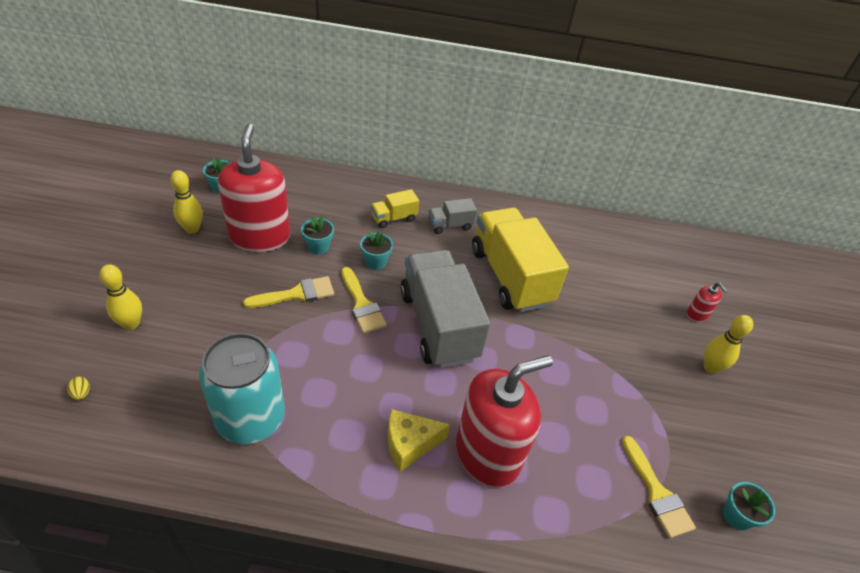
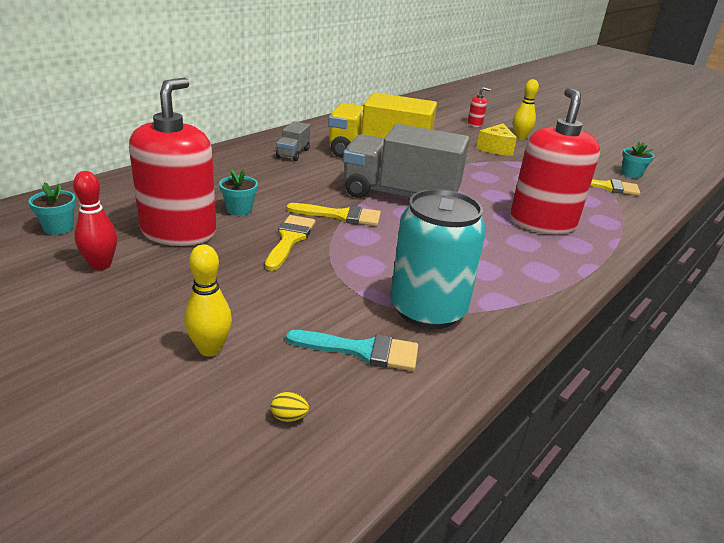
camera: 55 degrees left, 15 degrees down
(172, 400) = (362, 350): none -> turquoise brush
(192, 229) = (101, 265): yellow bowling pin -> red bowling pin
(260, 237) = (179, 232): red soap dispenser -> red soap dispenser turned 75 degrees clockwise
(375, 262) = (295, 193): turquoise flower pot -> none
(394, 218) = (251, 169): yellow truck -> none
(409, 444) = (513, 247): yellow cheese -> yellow cheese (495, 148)

